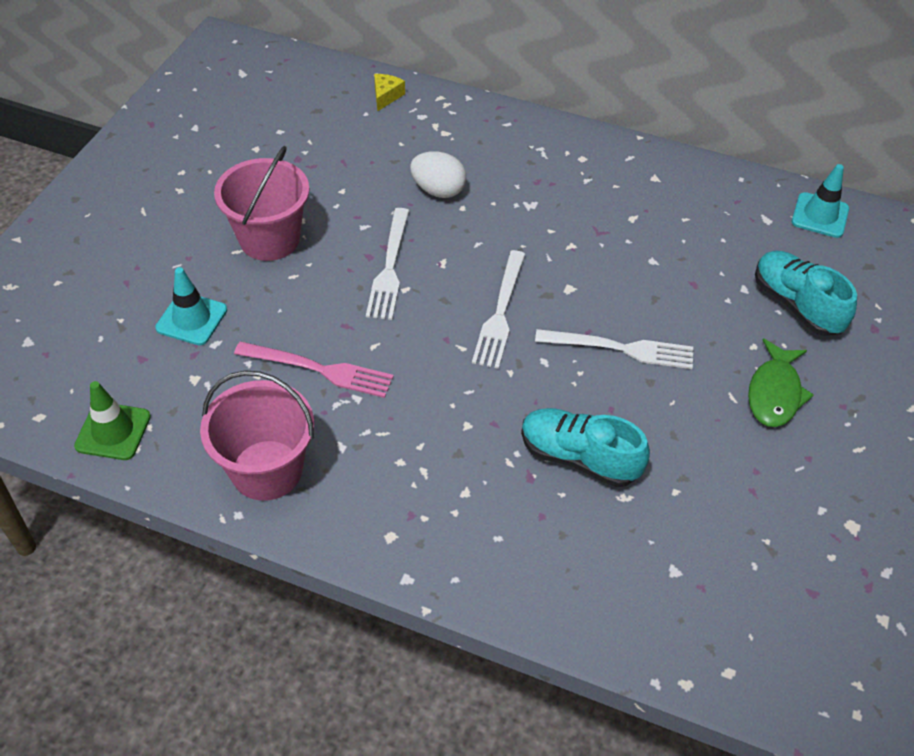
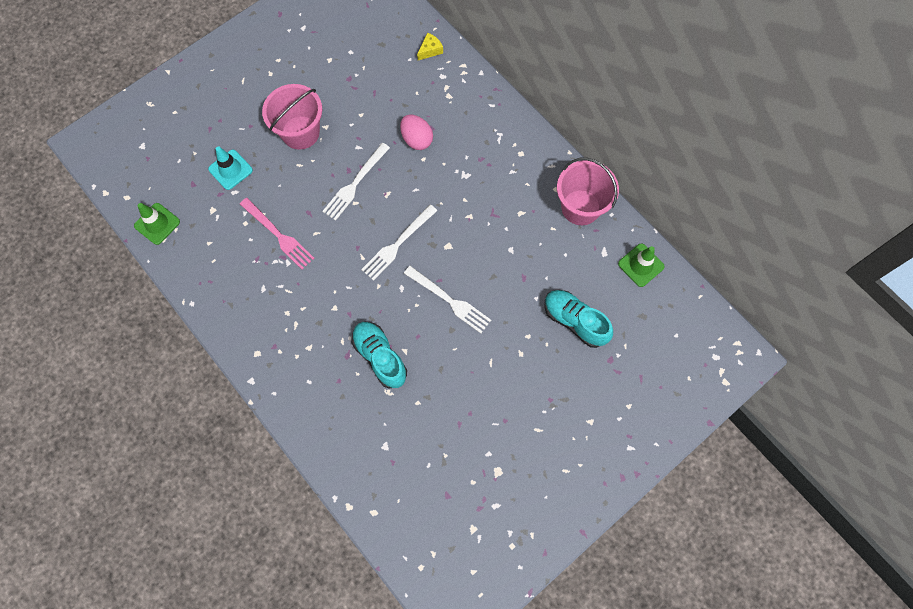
camera: 30 degrees right, 20 degrees up
(267, 470) = (218, 284): pink bucket -> pink bucket (580, 207)
(438, 190) = (417, 139): white egg -> pink egg
(774, 393) = (517, 372): green fish -> none
(796, 305) = (574, 321): turquoise shoe -> turquoise shoe turned 45 degrees counterclockwise
(820, 215) = (641, 265): turquoise traffic cone -> green traffic cone

